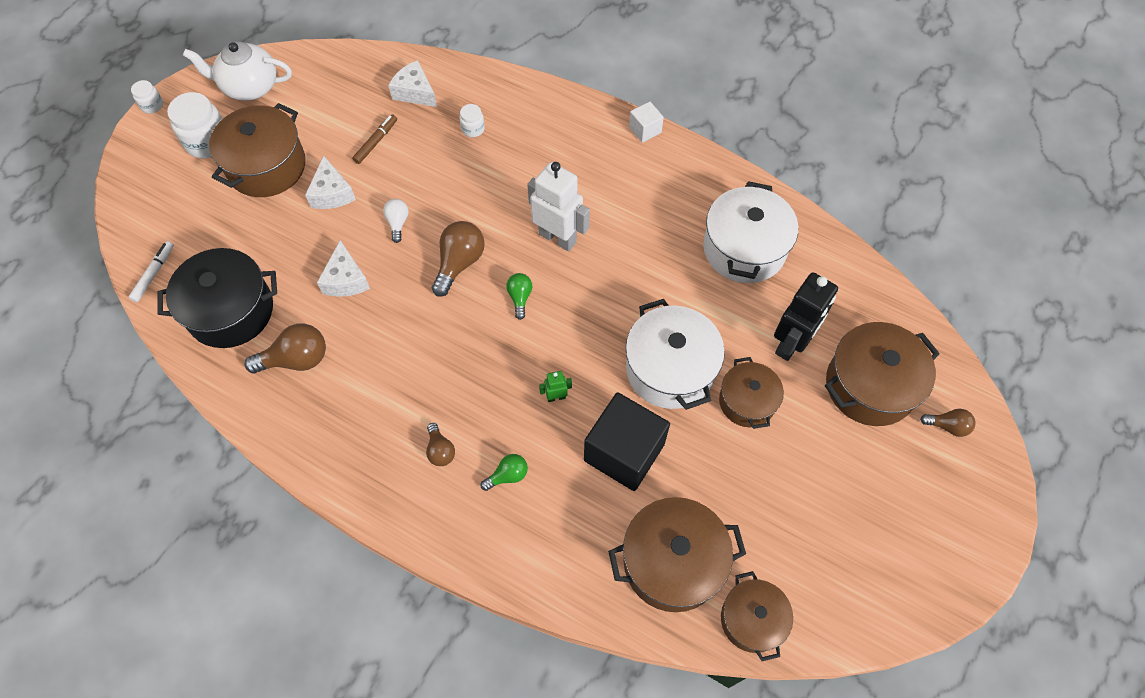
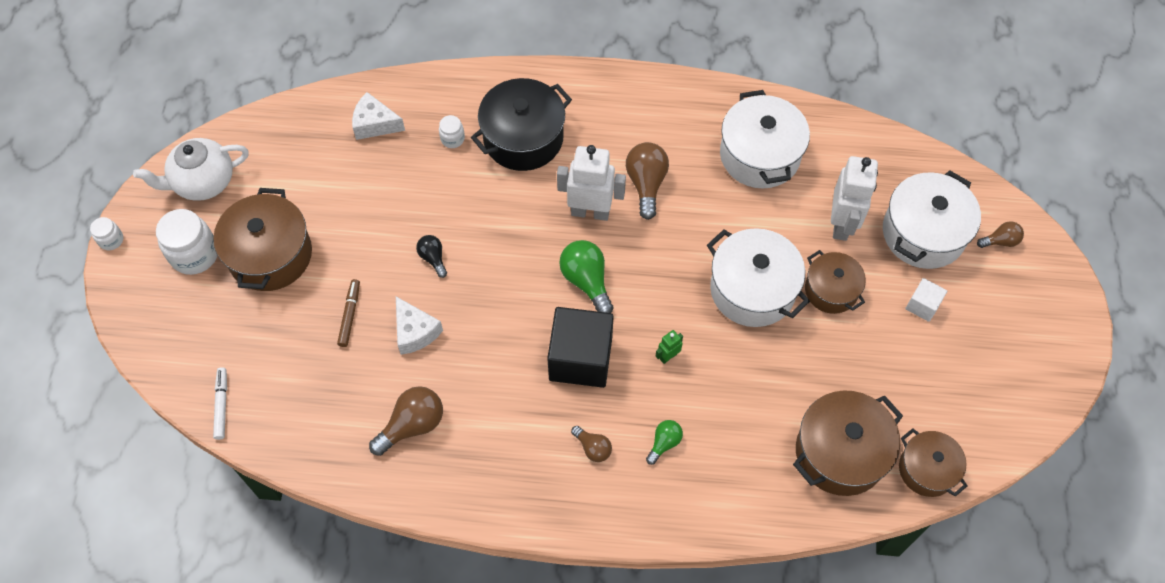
camera: 25 degrees left, 0 degrees up
(231, 311) = (321, 408): black pot -> black pot (523, 138)
(332, 193) = (352, 255): white cheese -> none
(376, 142) = (365, 188): brown marker -> brown marker (350, 315)
(398, 223) = (433, 258): white light bulb -> black light bulb
(459, 263) = (513, 272): brown light bulb -> brown light bulb (646, 184)
(520, 298) = (586, 281): green light bulb -> green light bulb, size x1.74
(624, 452) = (752, 379): black cube -> black cube (580, 358)
(645, 130) = (614, 78): white cube -> white cube (922, 305)
(791, 343) = (842, 224): black robot -> white robot
(870, 385) = (923, 233): brown pot -> white pot

